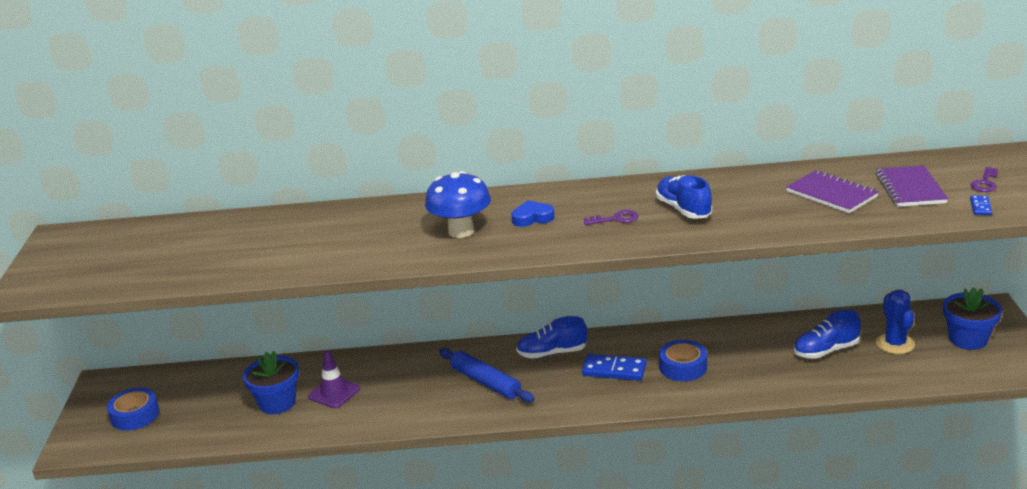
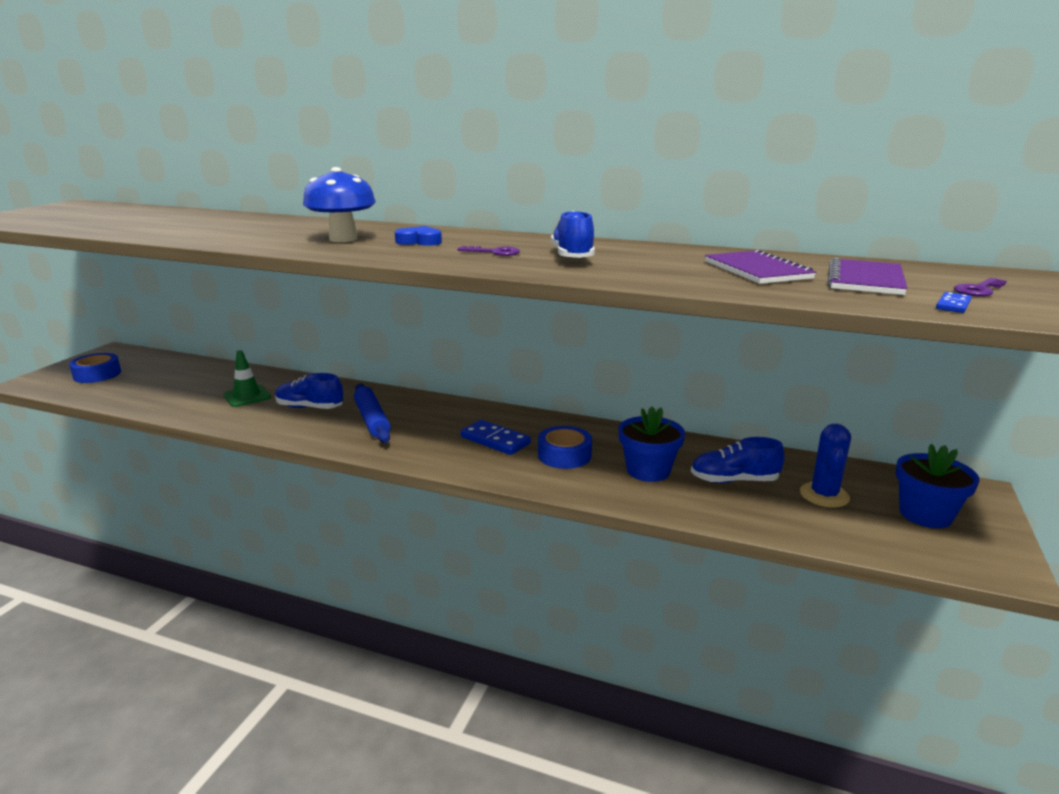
camera: 20 degrees right, 5 degrees down
(277, 403) = (198, 392): blue flower pot -> blue flower pot (648, 470)
(334, 393) = (247, 396): purple traffic cone -> green traffic cone
(552, 353) = (455, 413): blue shoe -> blue shoe (310, 407)

